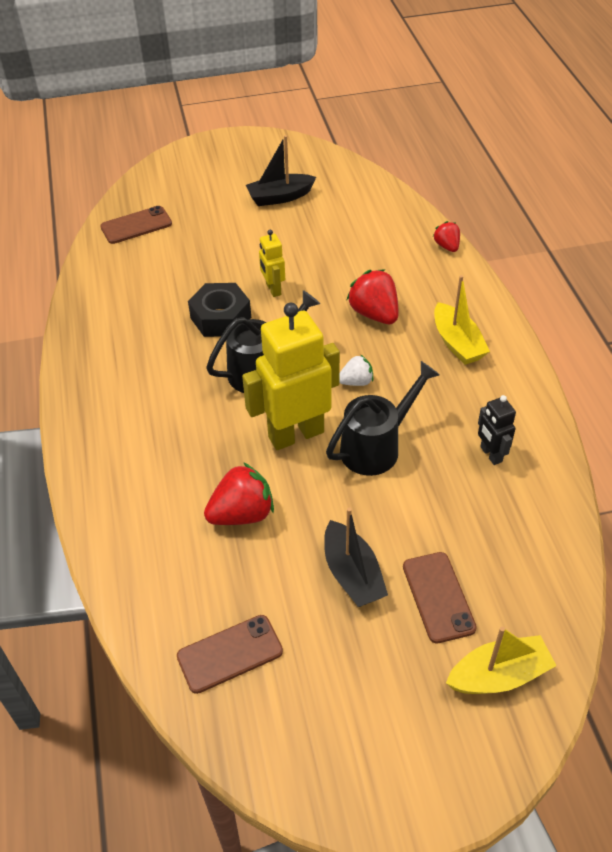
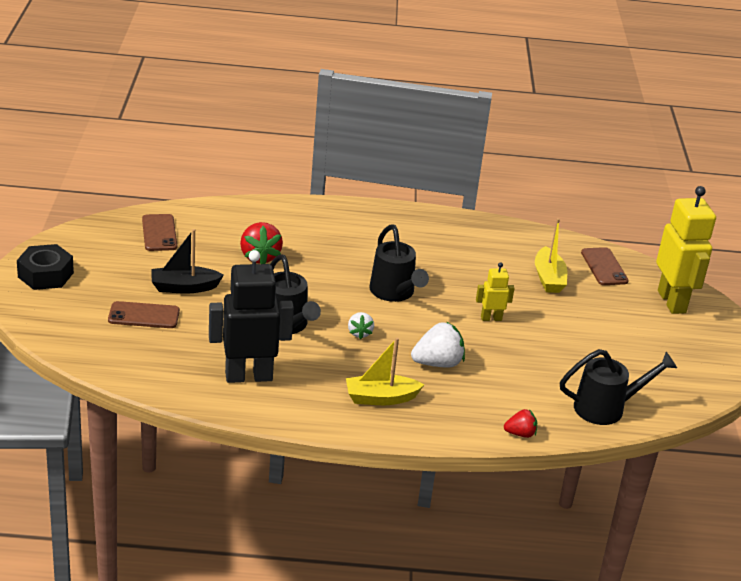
camera: 100 degrees right, 15 degrees down
(221, 318) = (464, 286): black nut -> black nut (45, 275)
(280, 197) = (630, 351): black boat -> none
(295, 434) = (319, 293): yellow robot -> yellow robot (672, 302)
(374, 314) = (438, 363): red strawberry -> white strawberry
(375, 202) = (606, 408): none -> black watering can
(490, 454) = (248, 376): black robot -> black robot, size x2.06
(499, 675) = (73, 322): yellow boat -> yellow boat (548, 278)

